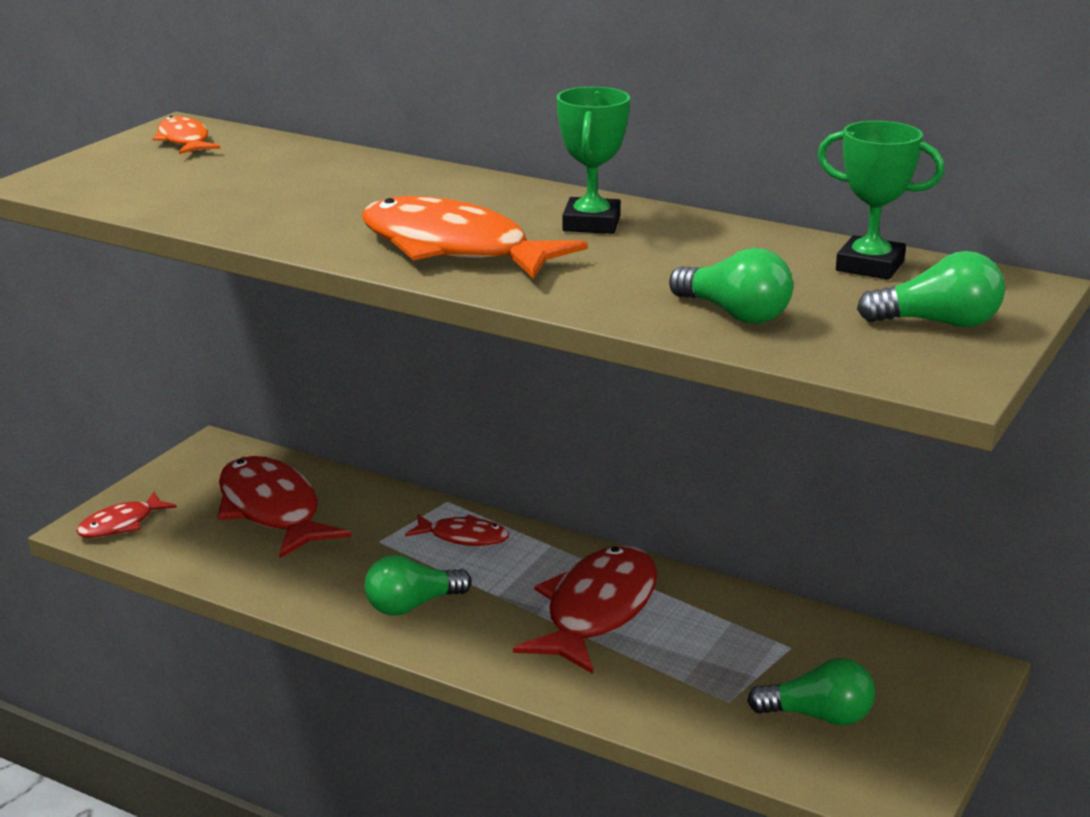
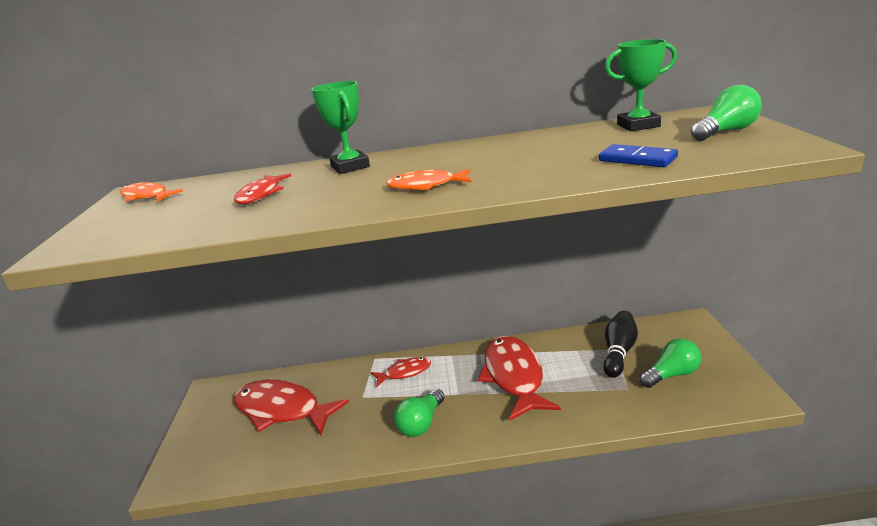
camera: 30 degrees left, 0 degrees up
(121, 524) = (191, 467): red fish -> red fish (261, 195)
(453, 249) = (426, 186): orange fish -> orange fish, size x0.52
(591, 223) = (473, 153): green trophy -> green trophy (350, 167)
(734, 314) = (637, 159): green light bulb -> blue domino
(787, 653) = (618, 352): none -> black bowling pin

